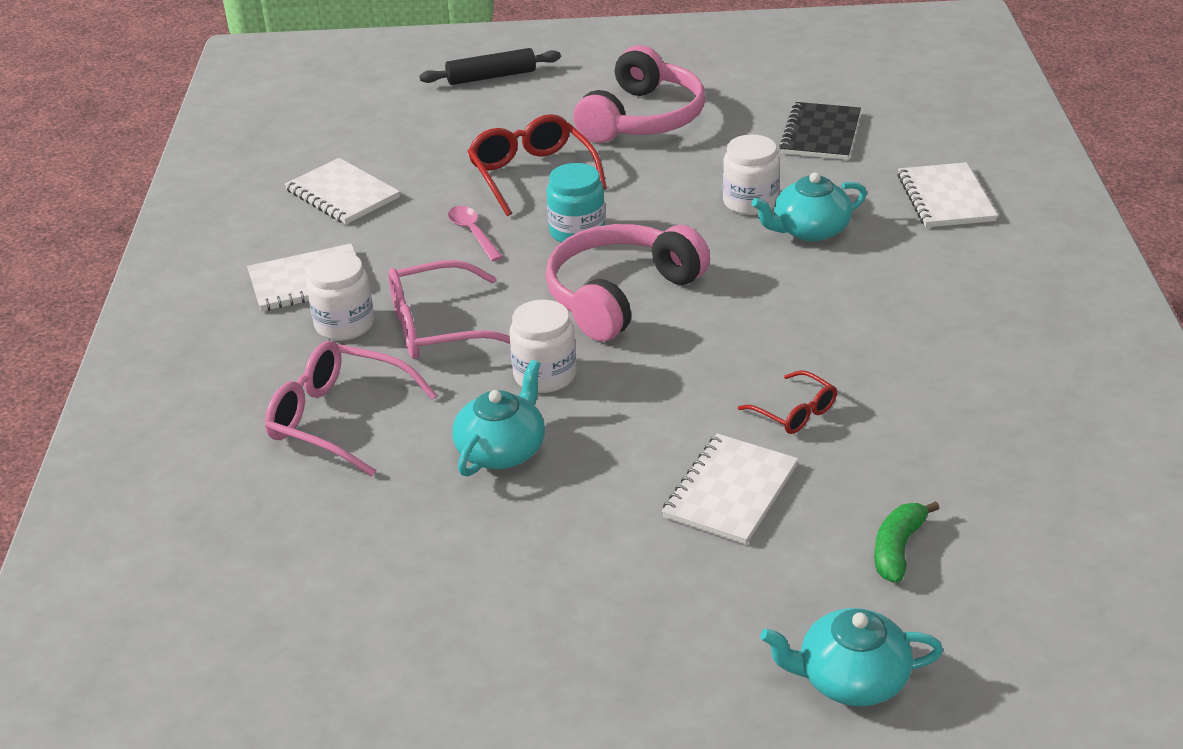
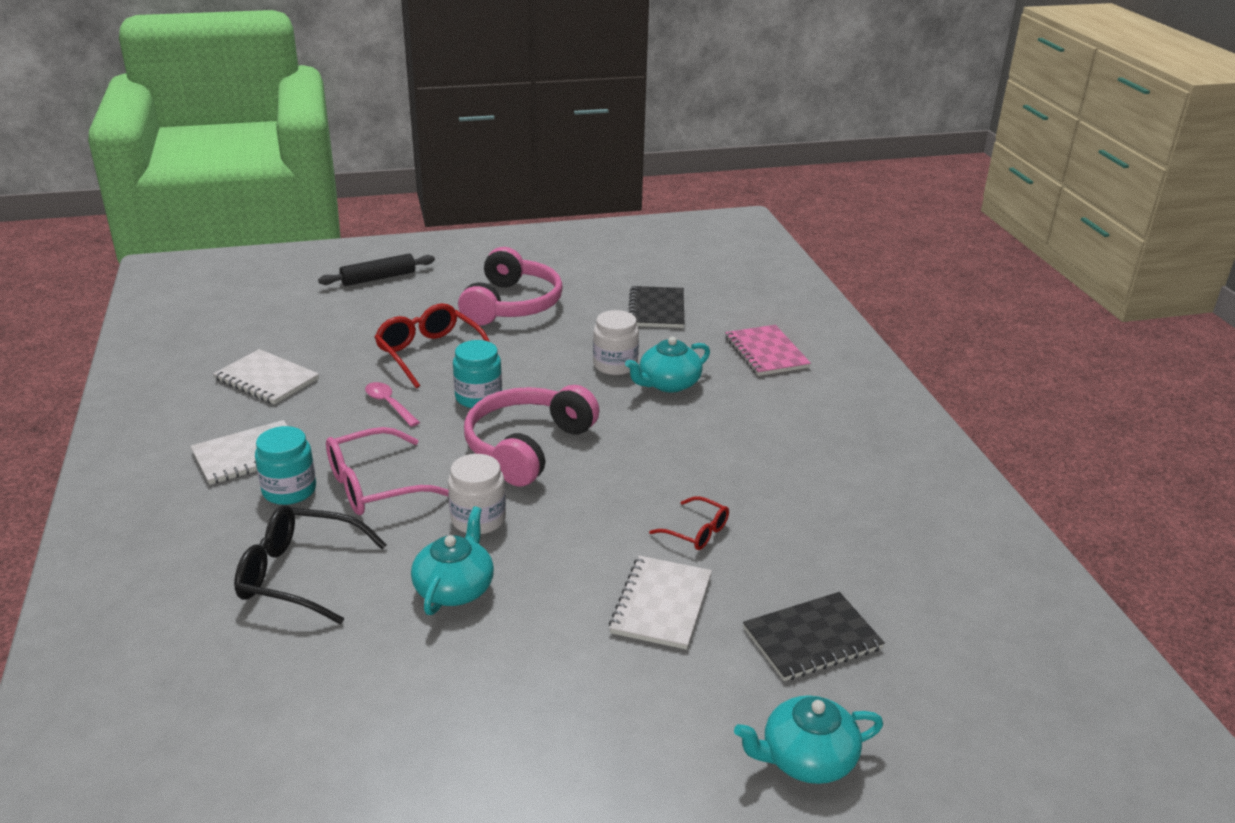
camera: 15 degrees left, 5 degrees down
(340, 419) = (301, 575): pink glasses -> black glasses
(344, 324) = (289, 490): white jar -> turquoise jar
(898, 549) = (812, 639): green banana -> black notebook
(945, 198) = (766, 352): white notebook -> pink notebook

